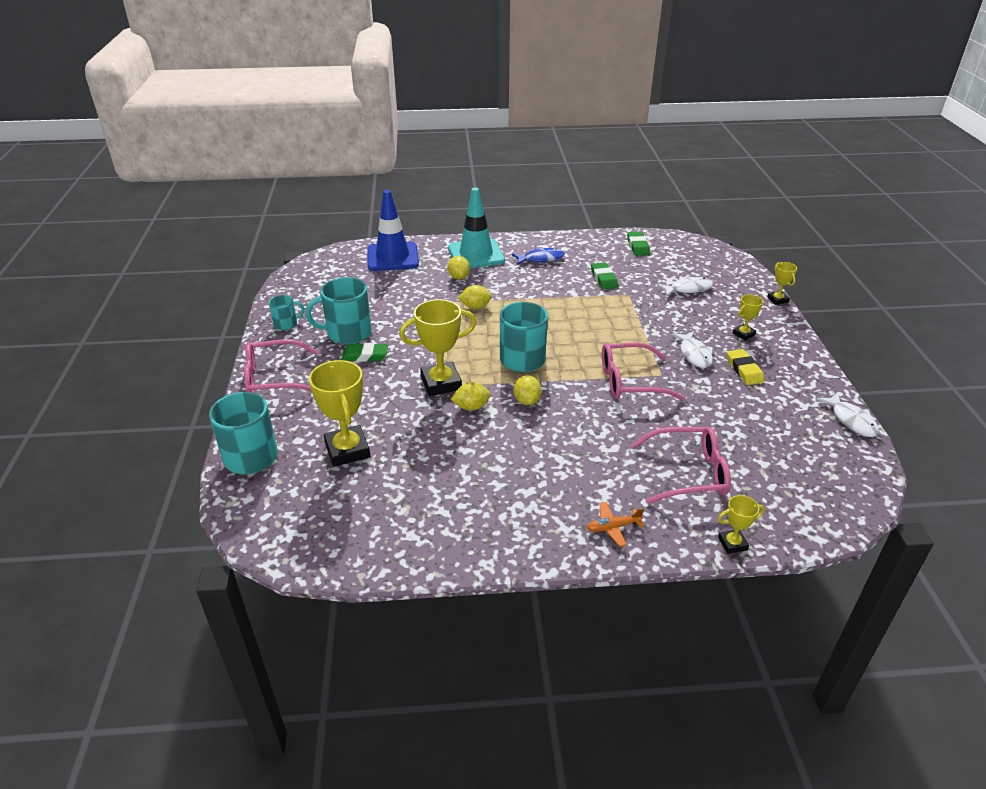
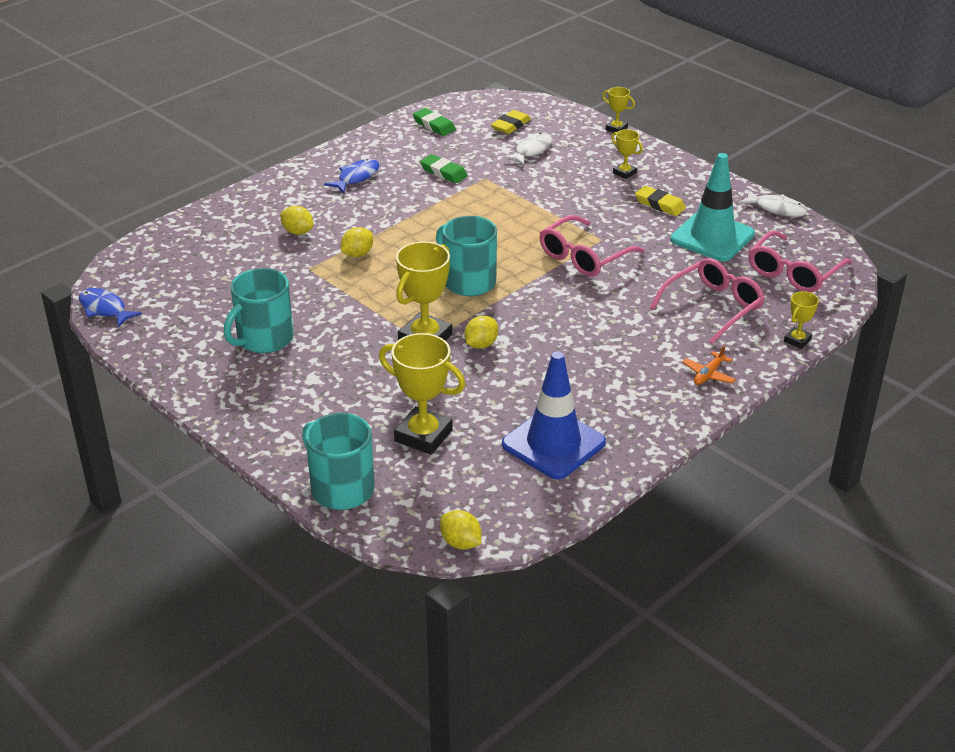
camera: 40 degrees left, 0 degrees up
(274, 378) = (253, 416): pink glasses -> pink glasses (794, 272)
(286, 324) = (181, 362): turquoise mug -> none
(294, 274) = (105, 309): none -> blue fish
(365, 355) = (315, 350): green eraser -> none
(392, 257) = (192, 242): blue traffic cone -> blue traffic cone (553, 443)
(476, 254) = (282, 200): turquoise traffic cone -> turquoise traffic cone (712, 237)
(527, 401) = (521, 315): yellow lemon -> yellow lemon (461, 543)
(694, 266) = (510, 125): none -> yellow eraser
(694, 354) = (607, 209): white fish -> none
(743, 334) = (624, 173): yellow trophy -> yellow trophy turned 60 degrees counterclockwise

